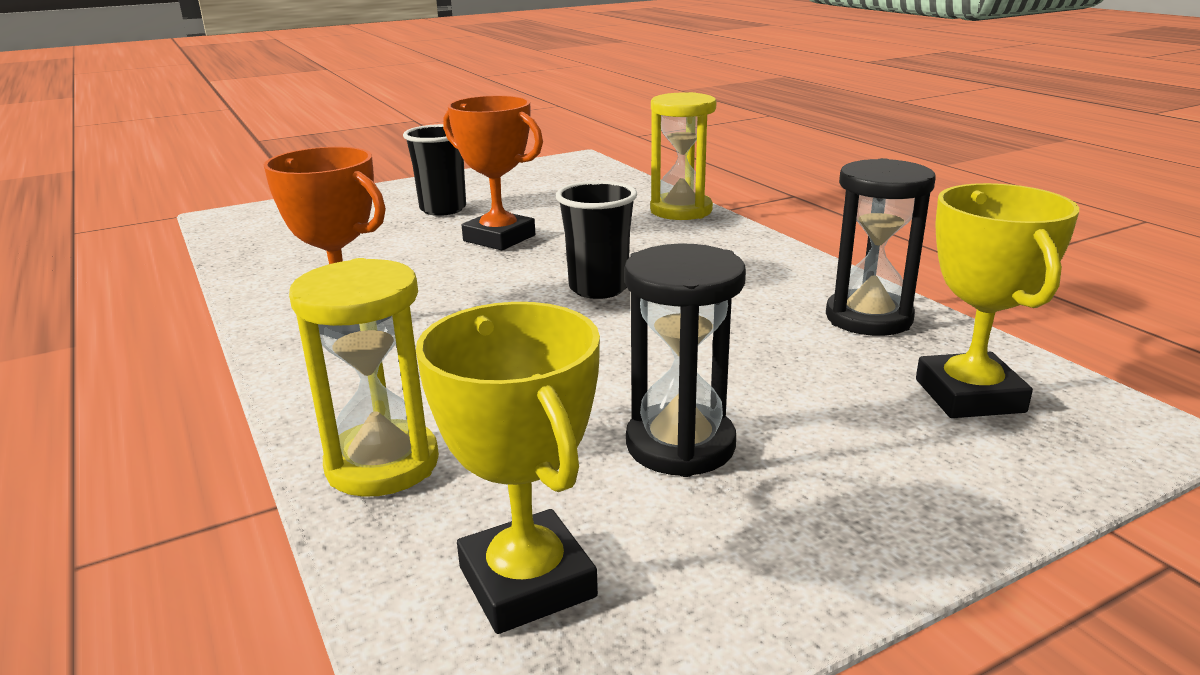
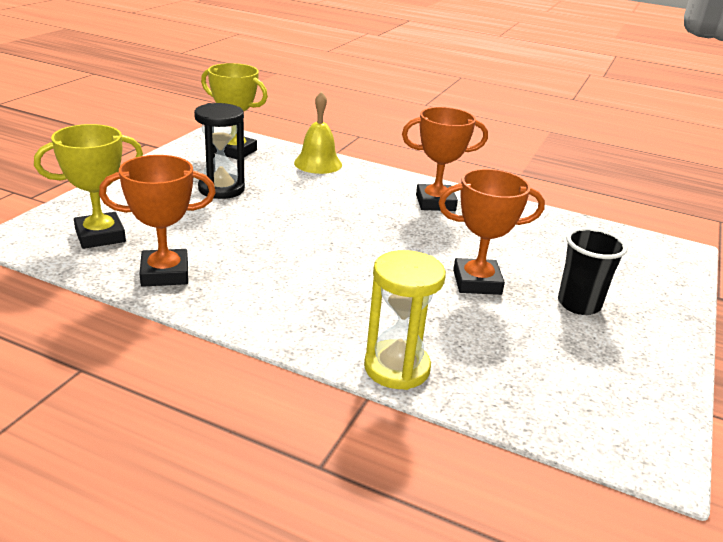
camera: 140 degrees right, 5 degrees up
(382, 464) = (318, 163): yellow hourglass -> yellow bell
(598, 288) = (347, 254): black cup -> none
(868, 318) = (165, 274): black hourglass -> orange trophy
(969, 396) = (100, 236): yellow trophy -> yellow trophy turned 75 degrees counterclockwise

